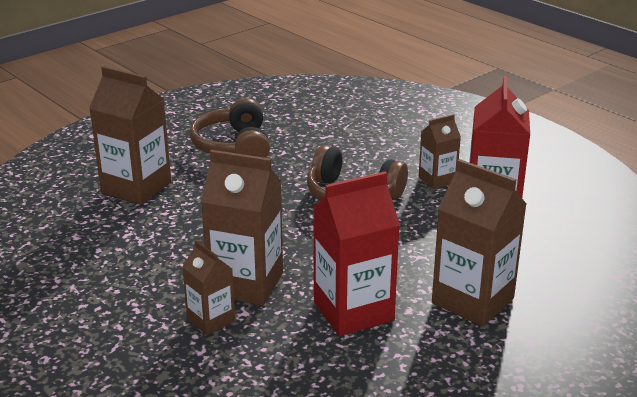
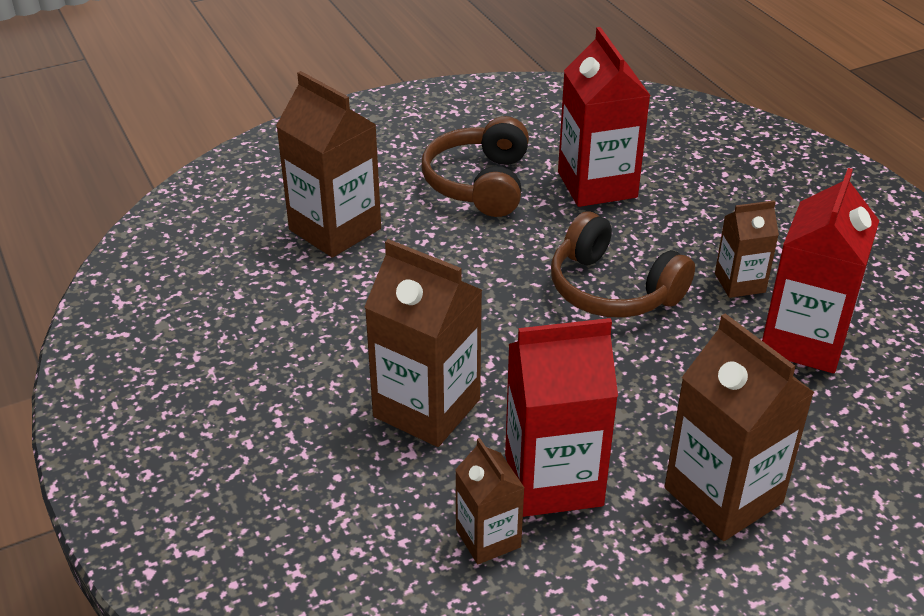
camera: 15 degrees right, 10 degrees up
(211, 320) = (364, 457): brown carton -> brown carton (488, 538)
(318, 137) = (597, 185): none -> red carton

